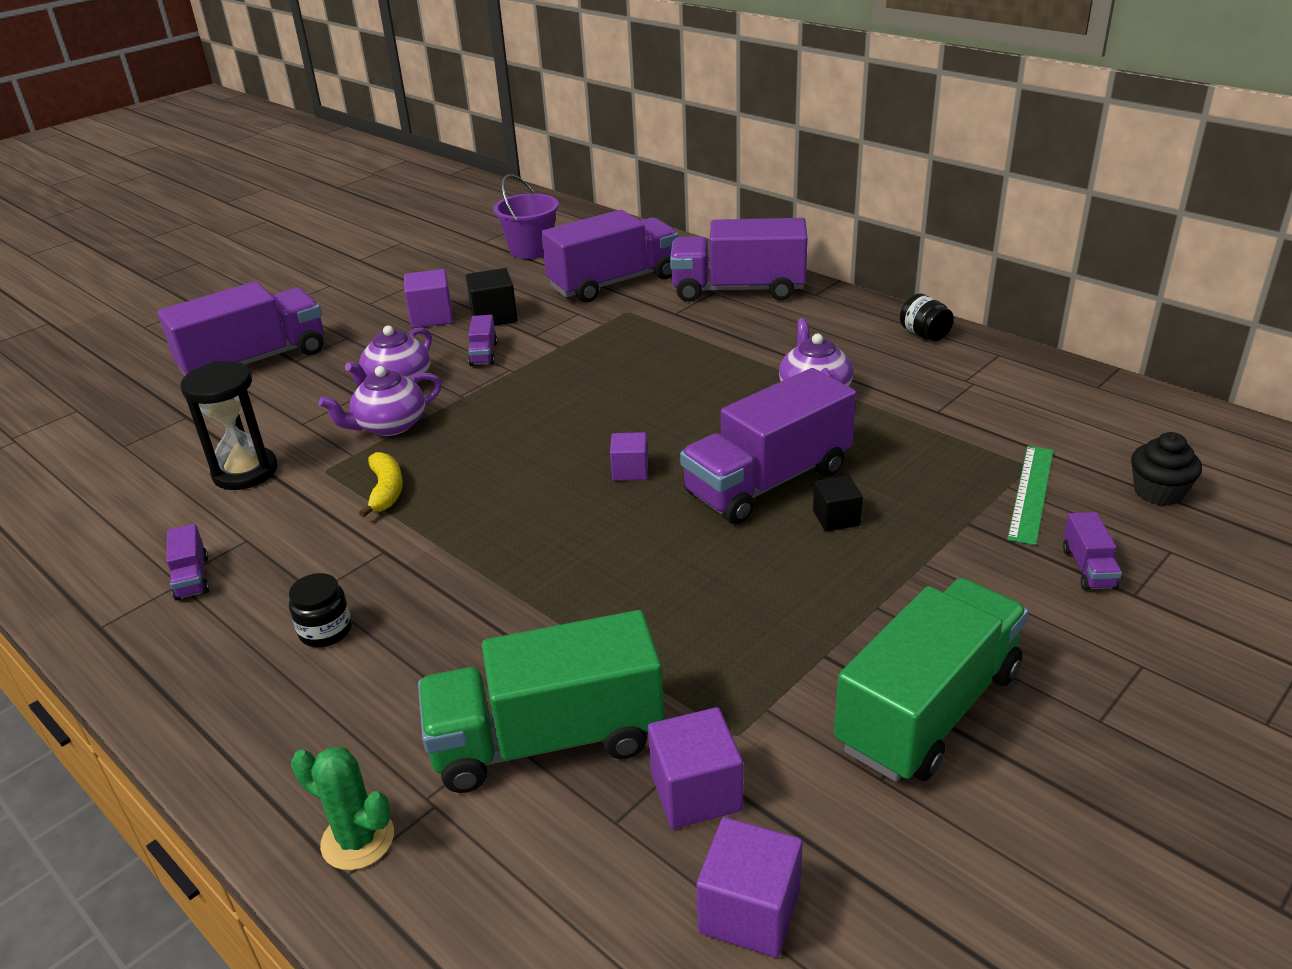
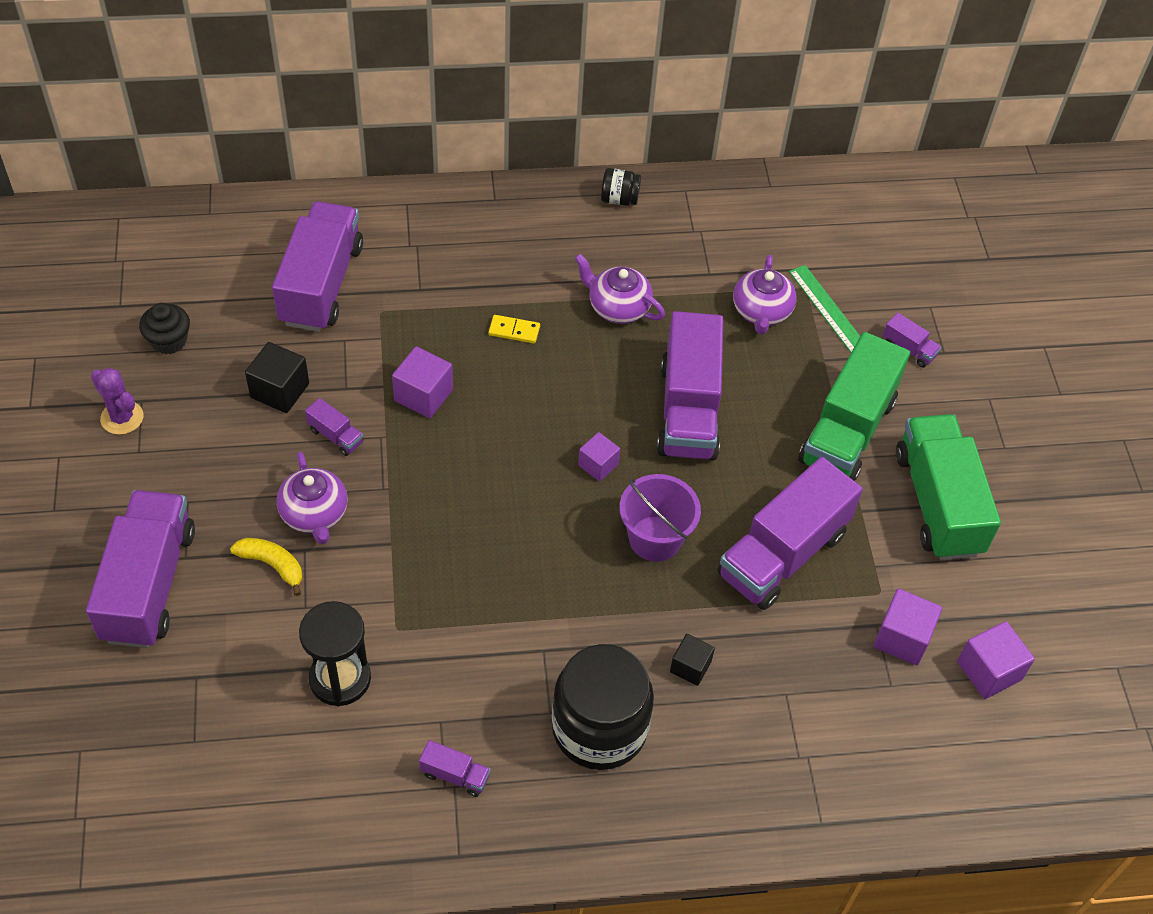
camera: 55 degrees left, 20 degrees up
(325, 630) = (599, 728): black jar -> black jar, size x2.25
(358, 840) = (801, 805): green cactus -> none
(386, 491) = (468, 608): yellow banana -> yellow banana (272, 565)
(389, 425) = (377, 556): purple teapot -> purple teapot (761, 312)
(390, 285) = (122, 418): none -> purple cactus
(431, 317) = (225, 427): purple cube -> purple cube (423, 395)
(531, 250) = (185, 289): purple bucket -> purple bucket (655, 539)
(547, 740) = (806, 675): green truck -> green truck (847, 431)
(704, 364) = (514, 331): none -> yellow domino
(738, 290) = (432, 230): purple truck -> purple truck (782, 554)
(836, 518) = (757, 409): black cube -> black cube (690, 667)
(1158, 492) = (884, 263): black cupcake -> black cupcake (169, 341)

